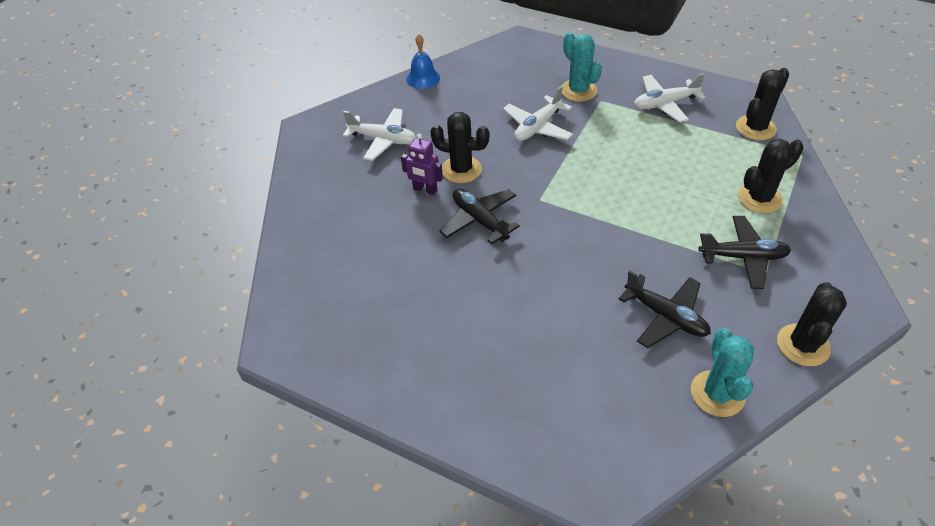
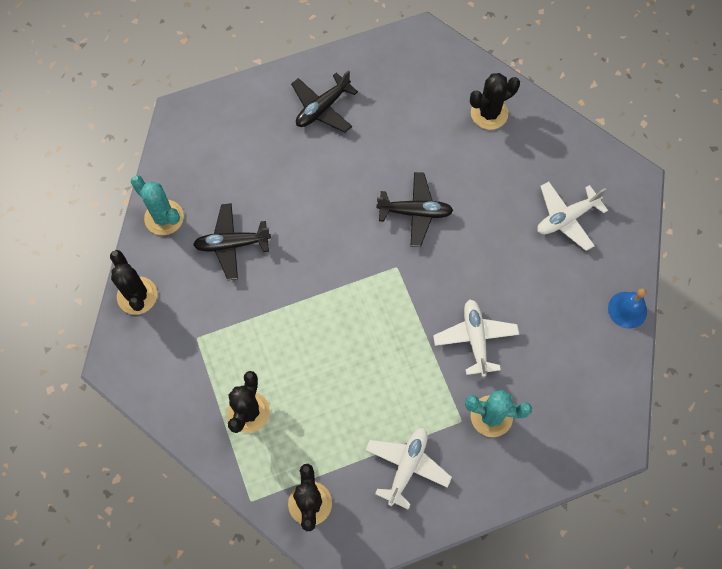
camera: 130 degrees right, 20 degrees up
(425, 190) = (480, 203): purple robot -> none
(461, 169) = (478, 243): black cactus -> black cactus (489, 113)
(743, 257) = (220, 338): black plane -> black plane (322, 108)

